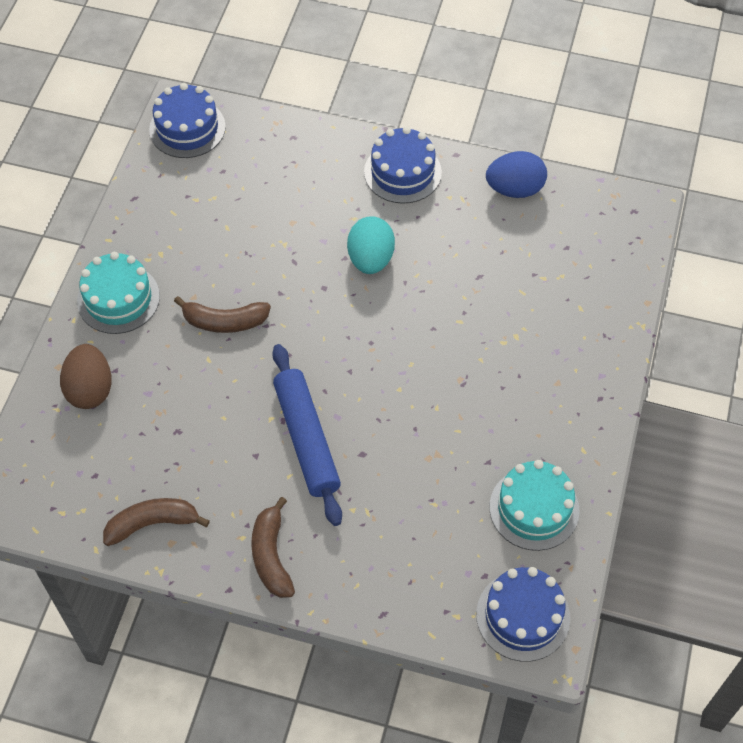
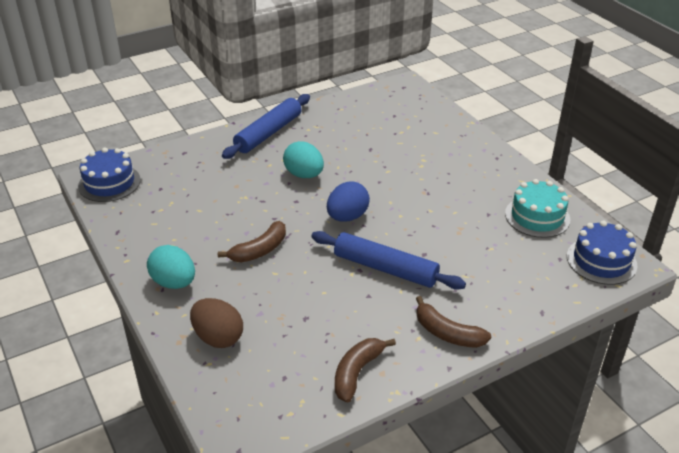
camera: 45 degrees left, 20 degrees down
(118, 298) = (174, 282): turquoise cake -> turquoise egg
(402, 172) = (268, 133): blue cake -> blue rolling pin
(514, 189) = (336, 109): blue egg -> blue egg (347, 217)

